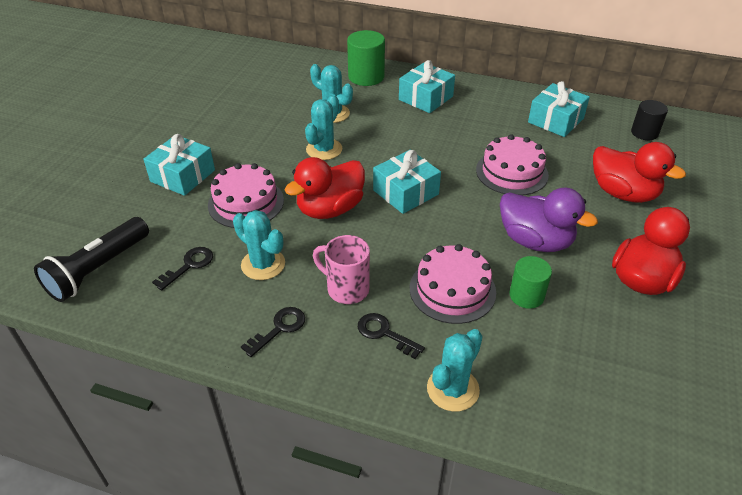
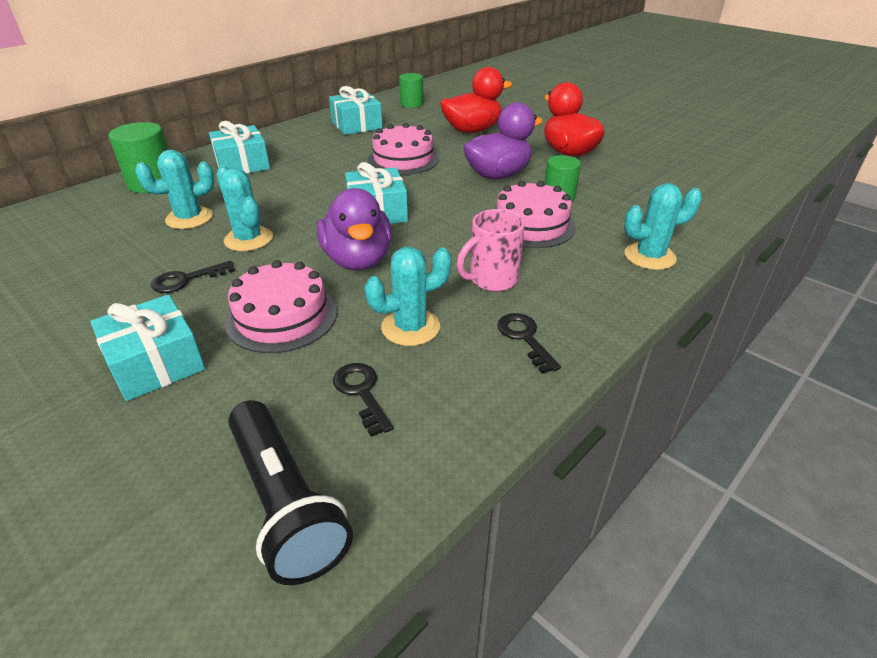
camera: 65 degrees left, 5 degrees down
(330, 209) = (358, 260): red duck -> purple duck
(384, 333) = (567, 273): black key -> black key (186, 280)
(453, 389) = (649, 256): turquoise cactus -> turquoise cactus turned 75 degrees counterclockwise
(644, 133) = (411, 104): black cylinder -> green cylinder

